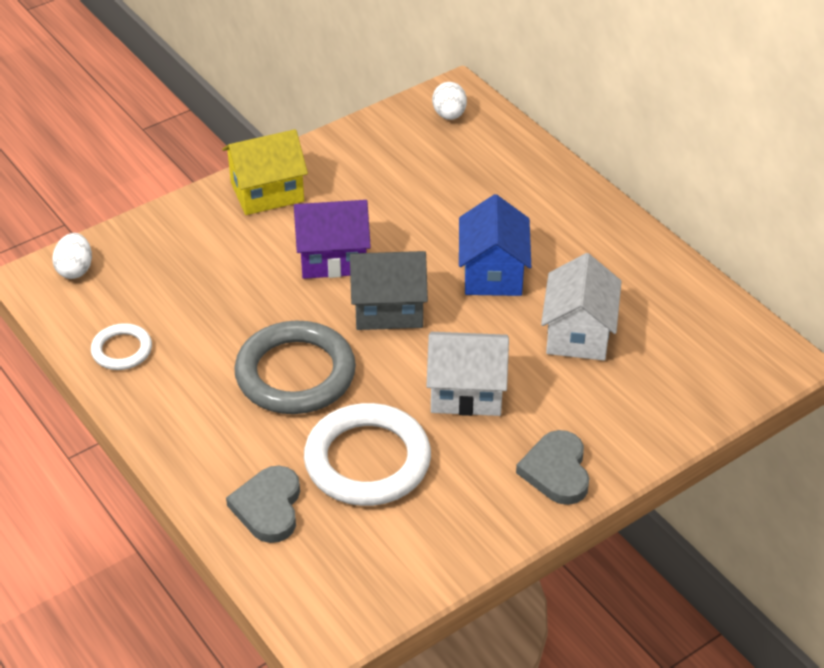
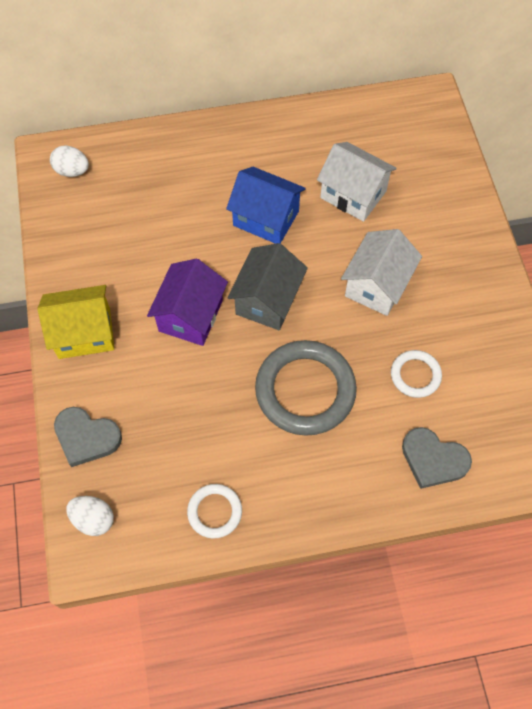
camera: 65 degrees left, 20 degrees up
(267, 192) = (84, 333): yellow house -> yellow house turned 75 degrees clockwise
(367, 460) = (415, 375): white ring -> white ring, size x0.51
(556, 471) = (473, 263): grey heart -> grey heart (86, 437)

